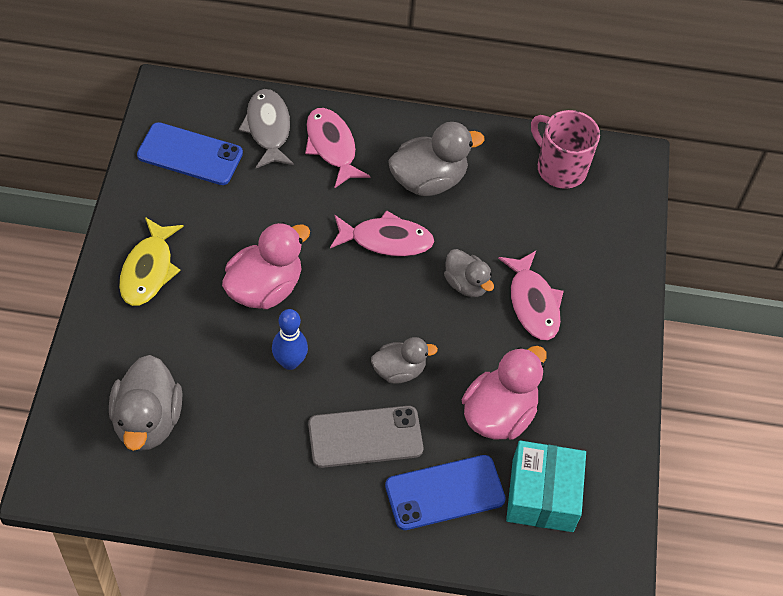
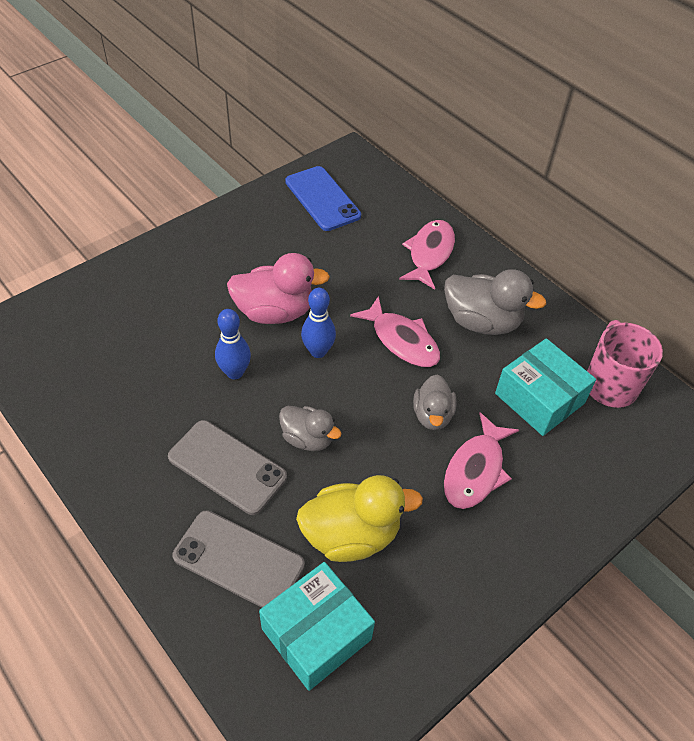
camera: 45 degrees right, 5 degrees down
(148, 421) = (98, 340): grey duck -> none
(149, 270) = (213, 249): yellow fish -> none
(268, 128) = (395, 215): grey fish -> none
(334, 296) = (318, 351): none -> blue bowling pin
(445, 492) = (238, 560): blue phone -> grey phone
(499, 414) = (351, 535): pink duck -> yellow duck
(524, 215) = (539, 398): none -> turquoise box

